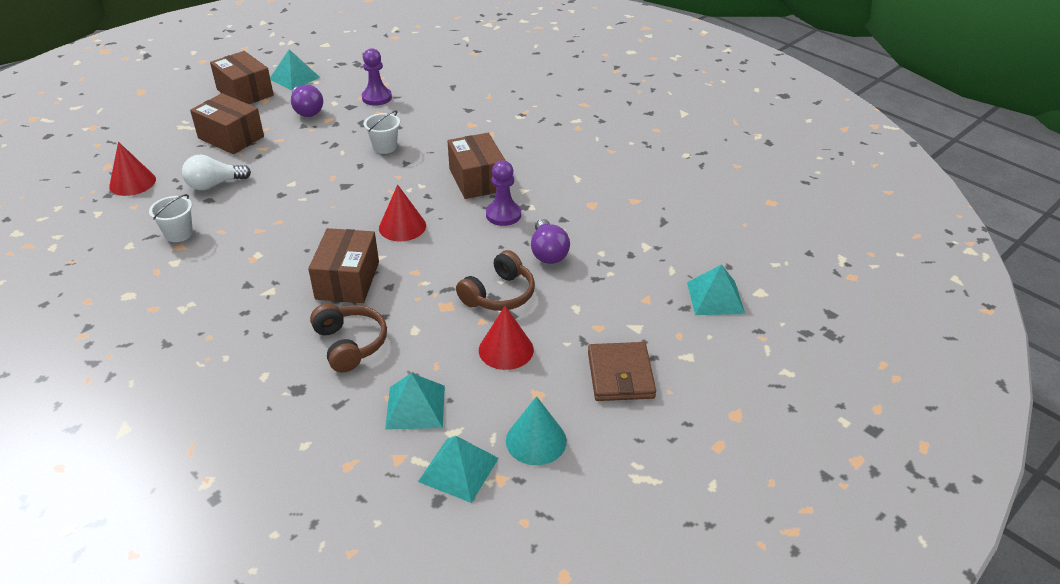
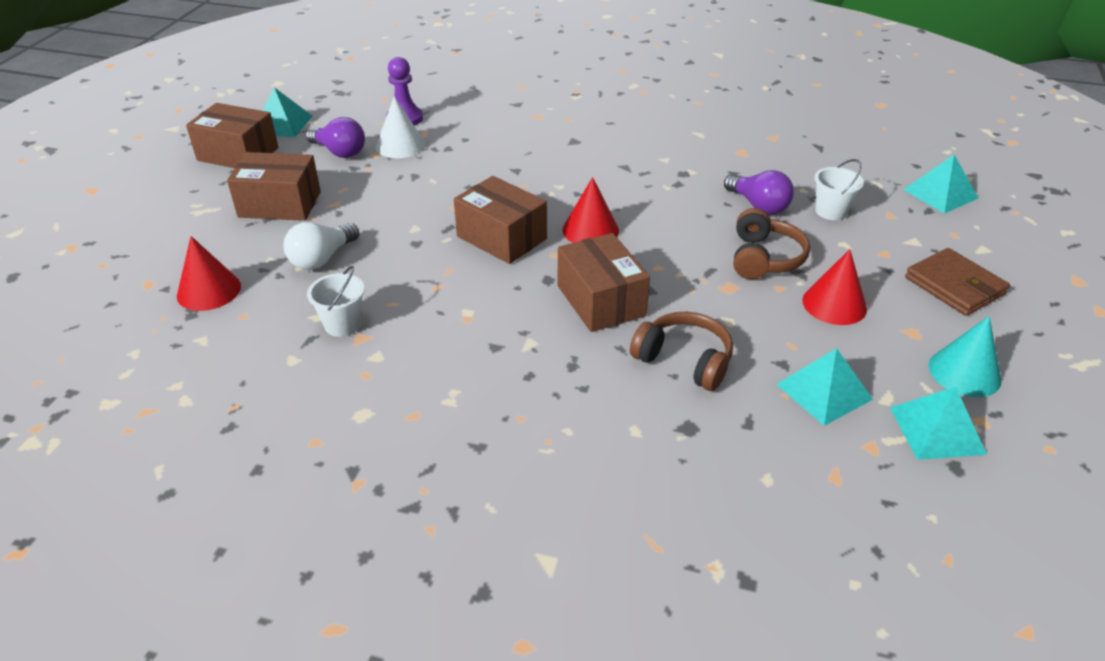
camera: 30 degrees left, 0 degrees up
(350, 118) = (400, 145): none -> white cone
(384, 147) = (474, 162): white bucket -> white bucket (831, 211)
(477, 180) = (609, 163): brown box -> brown box (501, 238)
(503, 215) = (675, 186): purple pawn -> none

